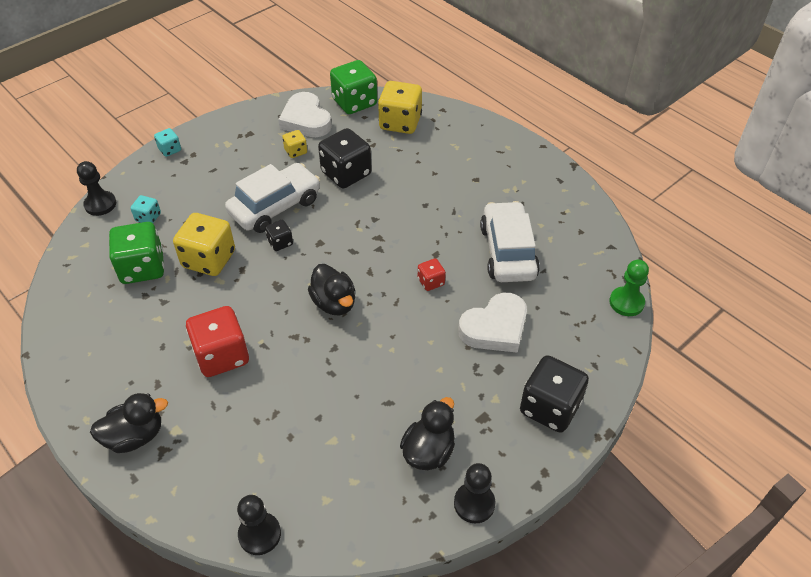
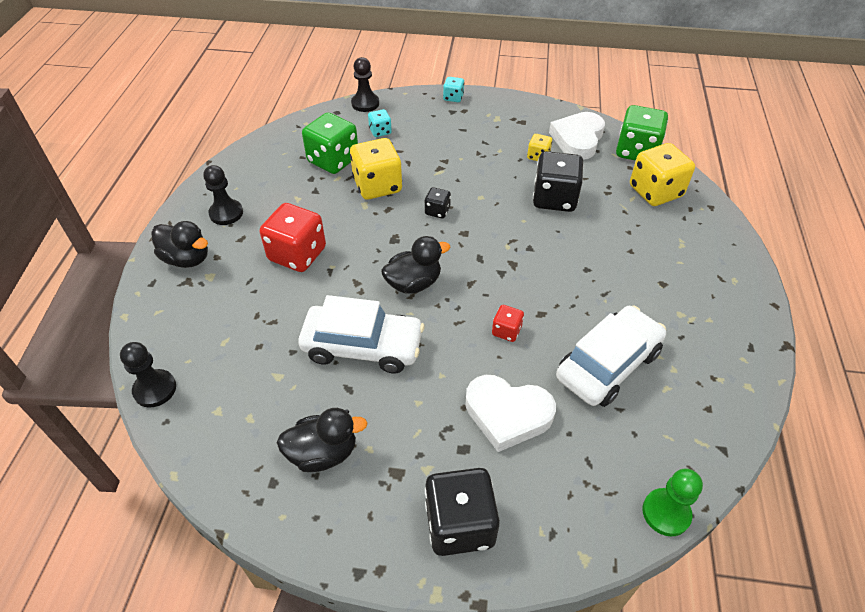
camera: 50 degrees right, 0 degrees up
(275, 206) = (469, 184): white car -> white car (363, 346)
(334, 303) = (413, 283): black duck -> black duck turned 135 degrees counterclockwise
(474, 503) = (296, 528): black pawn -> black pawn (226, 213)

